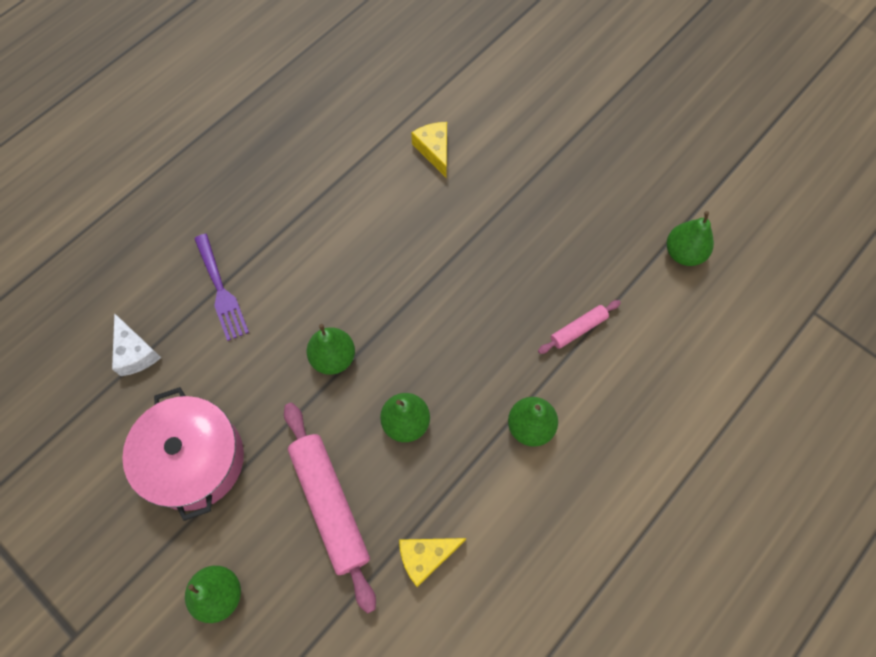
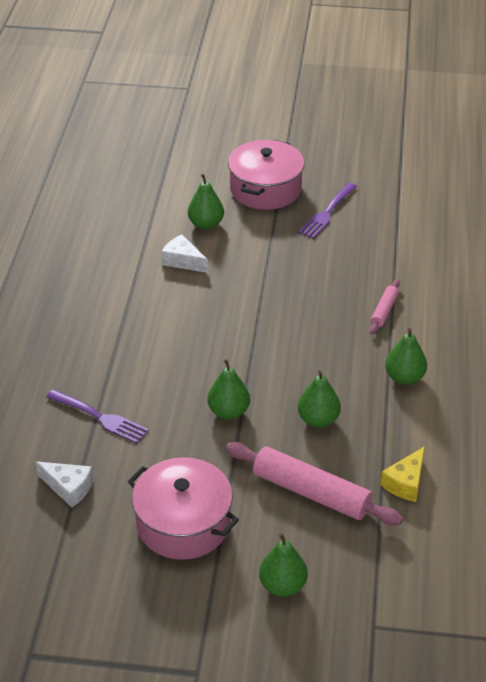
camera: 35 degrees left, 25 degrees down
(434, 150) = (183, 261): yellow cheese -> white cheese
(583, 105) = (265, 189): none -> pink pot
(622, 169) = (327, 212): none -> purple fork
(683, 253) = (412, 238): green pear -> green pear (206, 224)

